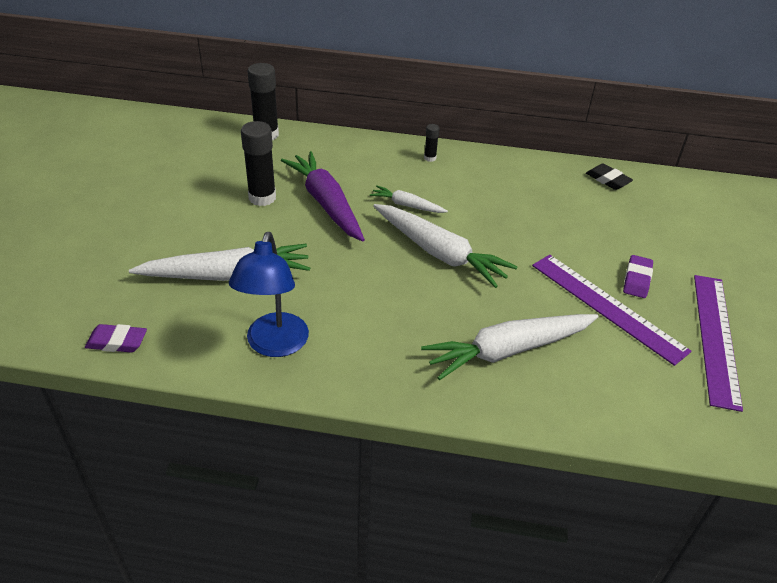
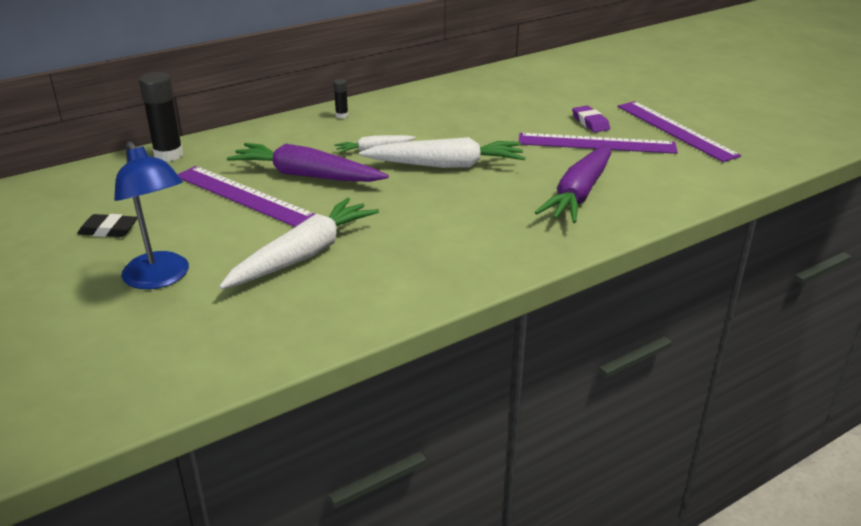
camera: 40 degrees left, 10 degrees down
(117, 342) = (283, 344): purple eraser -> none
(262, 198) = (243, 195): black glue stick -> purple ruler
(274, 345) = (420, 274): blue lamp -> blue lamp (161, 278)
(508, 350) = (579, 193): white carrot -> purple carrot
(608, 180) = (487, 79): black eraser -> black eraser (108, 230)

